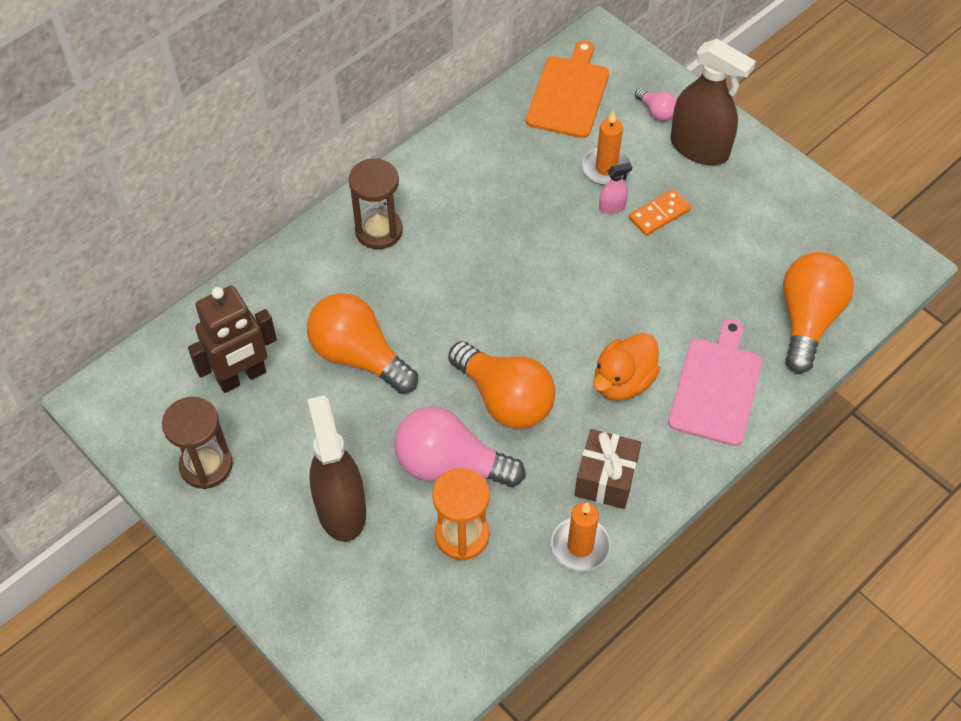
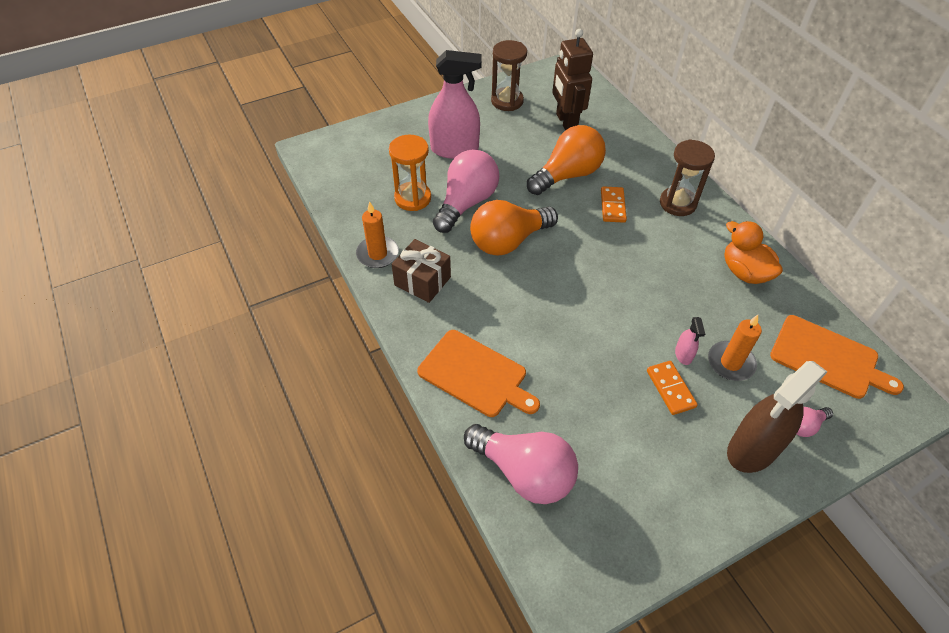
camera: 105 degrees right, 5 degrees down
(341, 509) = (454, 149): brown spray bottle -> pink spray bottle
(404, 297) = (613, 206): none -> orange domino
(623, 381) = (501, 313): orange duck -> orange duck (744, 272)
(716, 387) = (475, 375): pink cutting board -> orange cutting board
(807, 320) = (524, 472): orange light bulb -> pink light bulb

